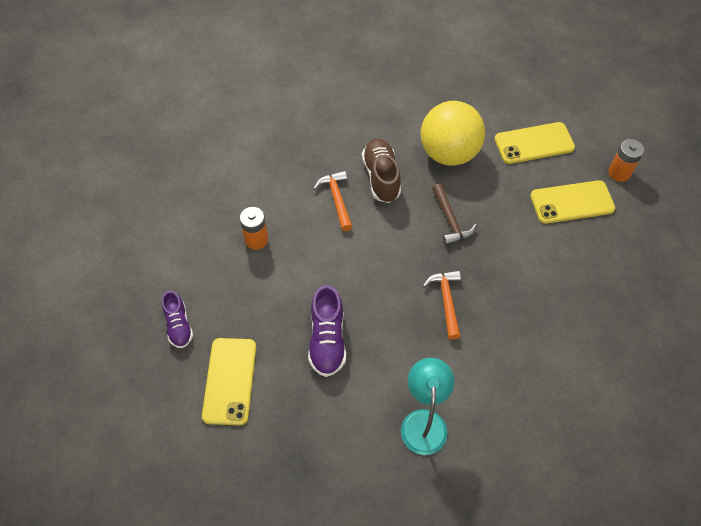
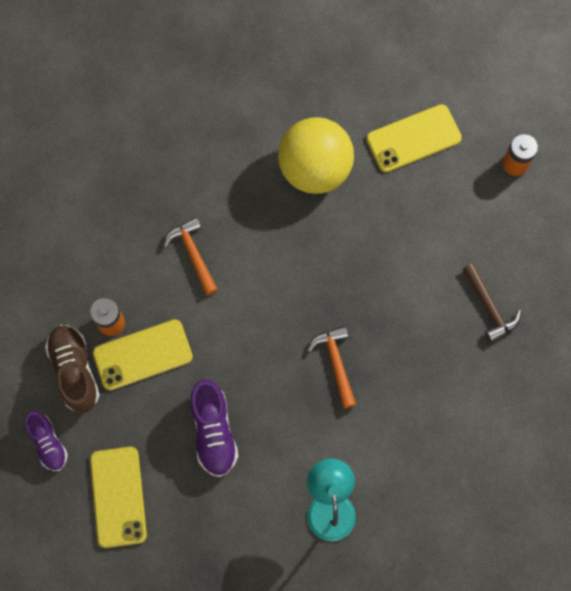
camera: 10 degrees left, 15 degrees up
(381, 177) = (240, 215): brown shoe -> brown shoe (75, 370)
(450, 221) = (328, 261): brown hammer -> brown hammer (489, 307)
(572, 202) = (463, 213): yellow phone -> yellow phone (142, 355)

